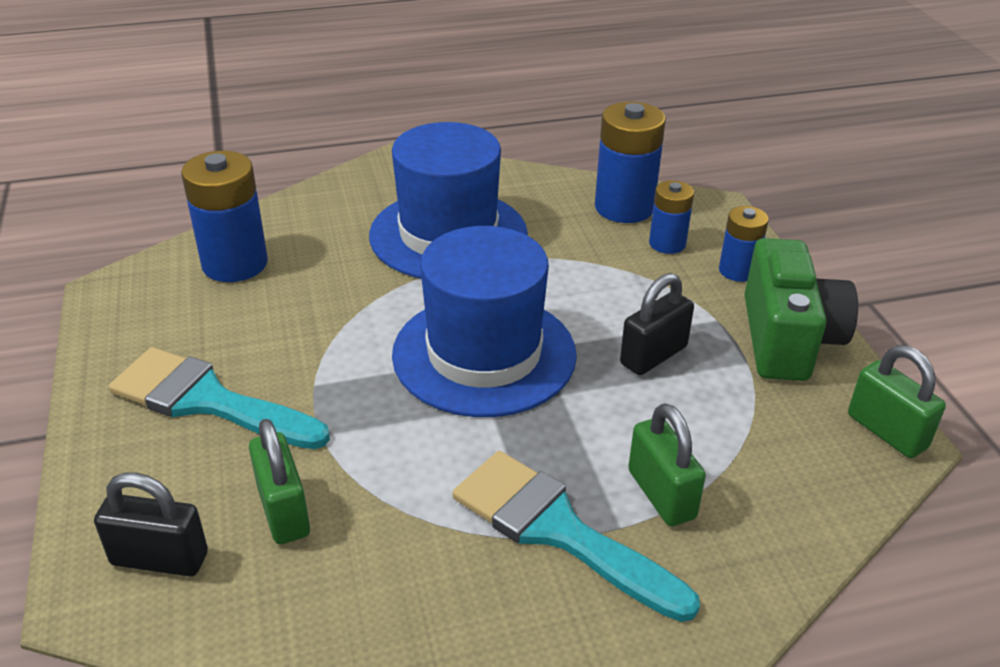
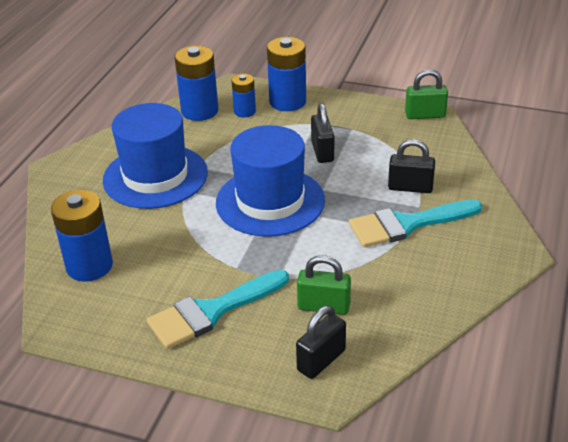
camera: 55 degrees left, 0 degrees up
(661, 494) = (410, 187): green padlock -> black padlock
(737, 271) = (287, 102): blue battery -> blue battery, size x1.70
(787, 339) = (348, 111): green camera -> none

